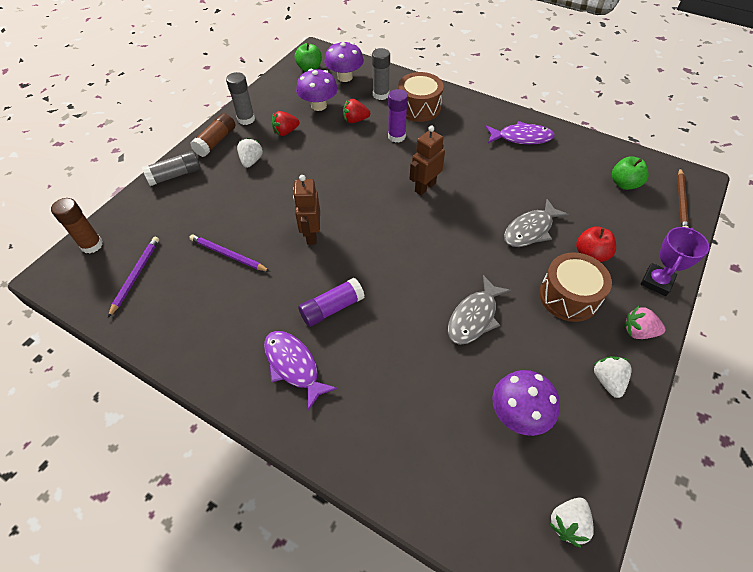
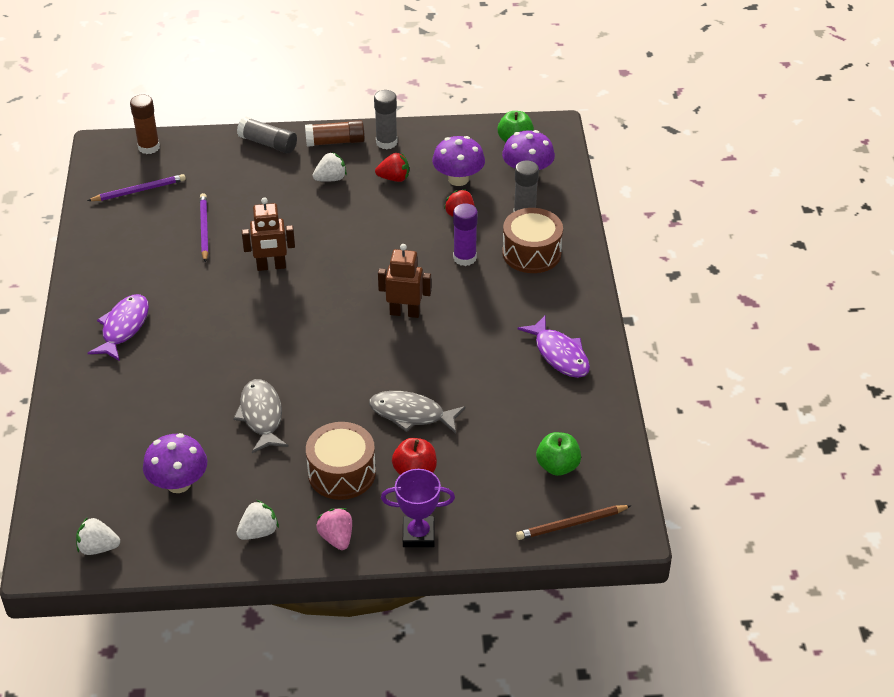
camera: 55 degrees right, 10 degrees down
(285, 132) = (394, 178): red strawberry -> red strawberry turned 150 degrees clockwise
(311, 234) = (271, 266): brown robot -> brown robot turned 150 degrees counterclockwise
(332, 308) = (198, 321): purple glue stick -> none
(474, 317) = (261, 416): grey fish -> grey fish turned 75 degrees clockwise

